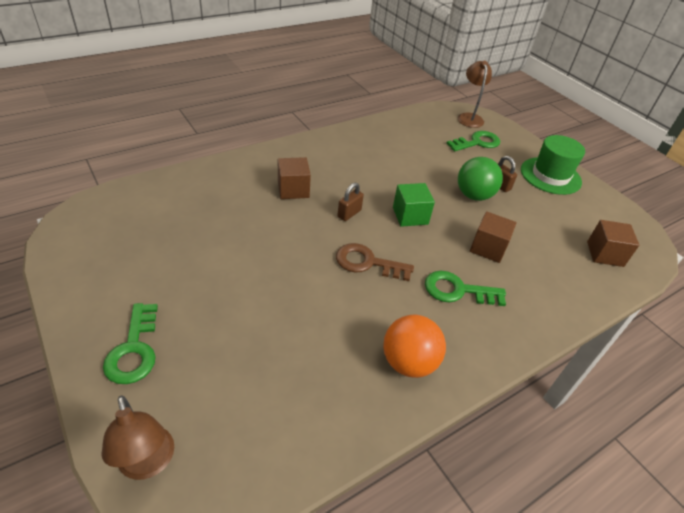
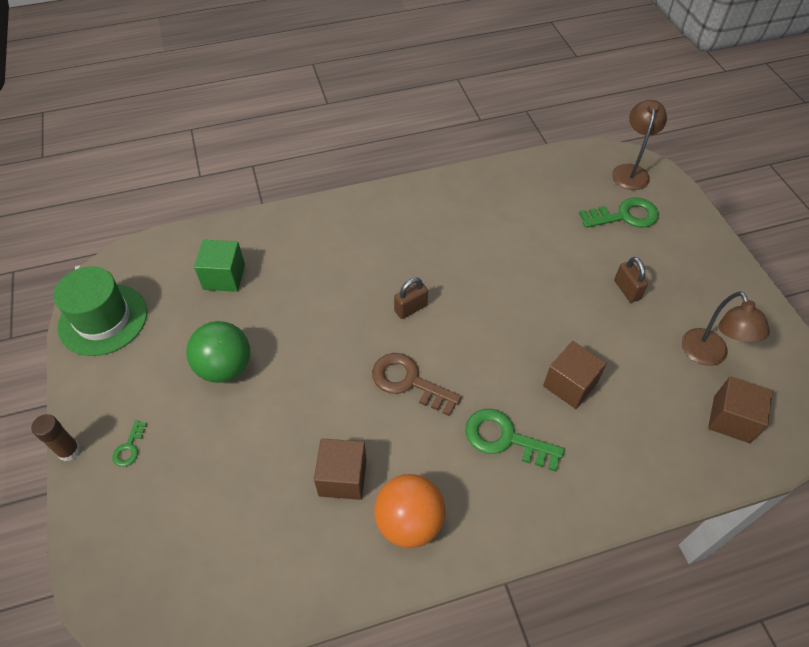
camera: 20 degrees right, 10 degrees up
(71, 363) = (69, 451): none -> brown glue stick
(134, 350) = (129, 447): green key -> green key, size x0.50
(148, 464) = (113, 576): brown lamp -> brown lamp (708, 356)
(293, 189) = (354, 264): brown cube -> brown cube (342, 477)
(410, 216) = (486, 322): green cube -> green cube (224, 277)
(473, 195) = (584, 302): green ball -> green ball (225, 367)
(550, 176) = (709, 283): green hat -> green hat (103, 319)

